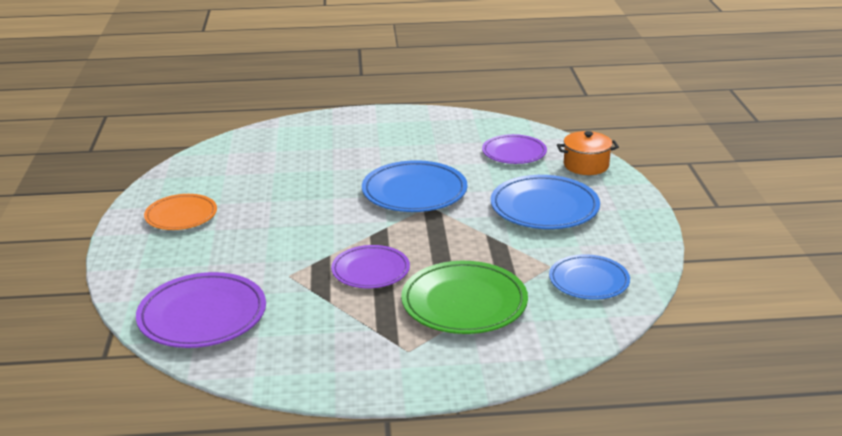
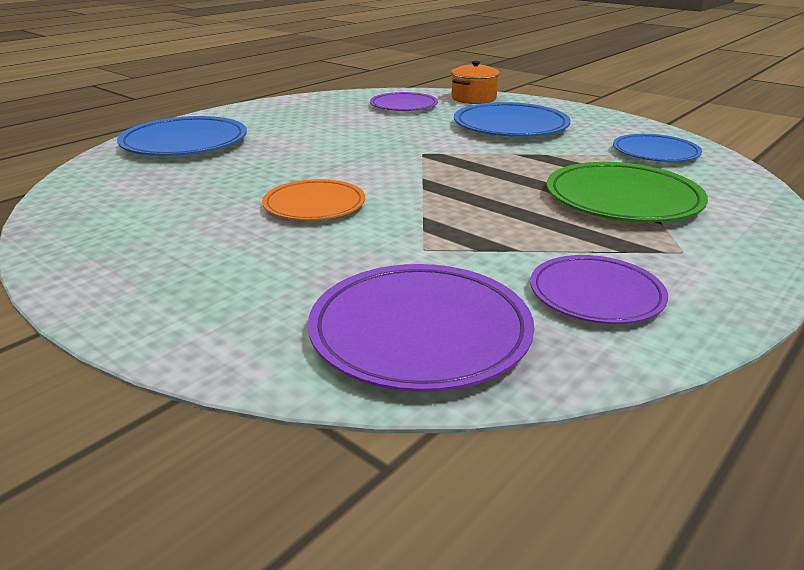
camera: 45 degrees left, 0 degrees up
(181, 215) = (155, 252): orange plate -> orange plate (314, 205)
(370, 270) = (491, 211): purple plate -> purple plate (596, 295)
(414, 192) = (385, 149): blue plate -> blue plate (185, 143)

